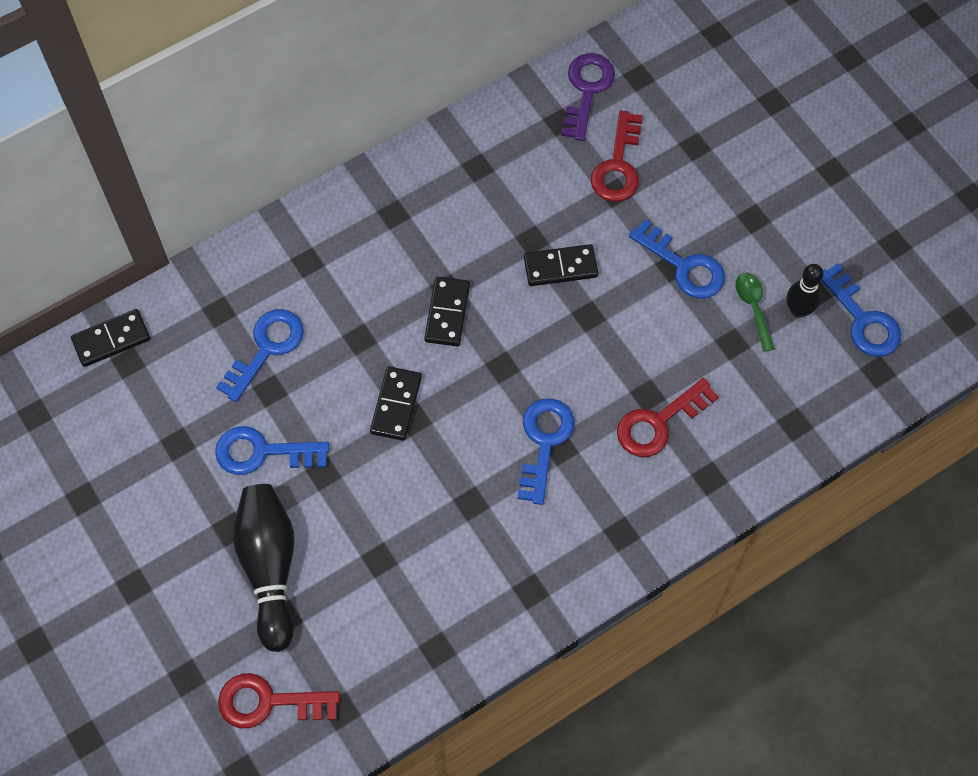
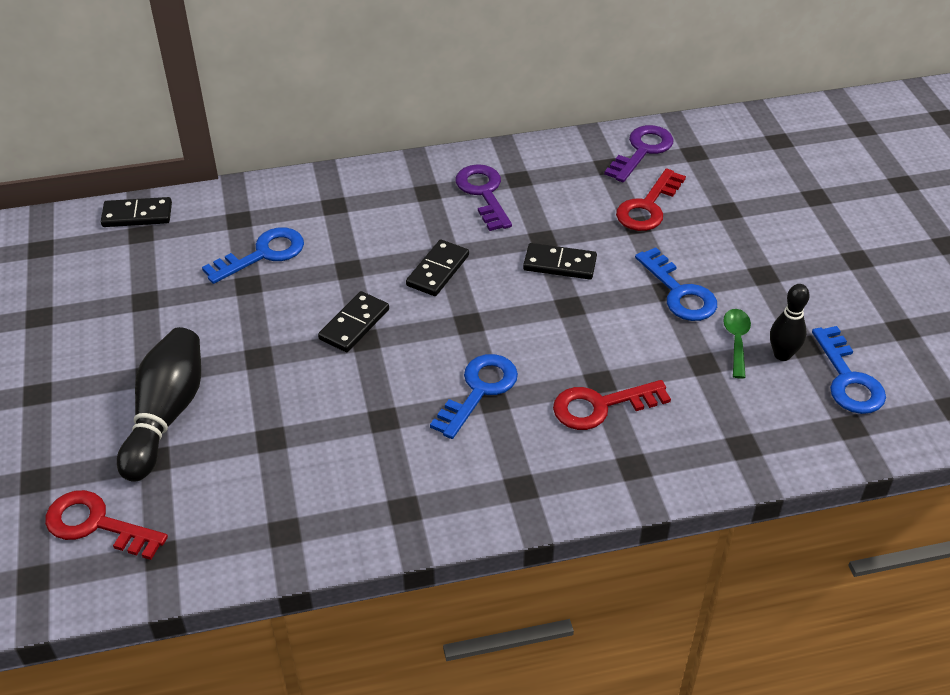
camera: 20 degrees right, 20 degrees down
(262, 452) = (214, 326): blue key -> none
(451, 198) = (483, 193): none -> purple key

